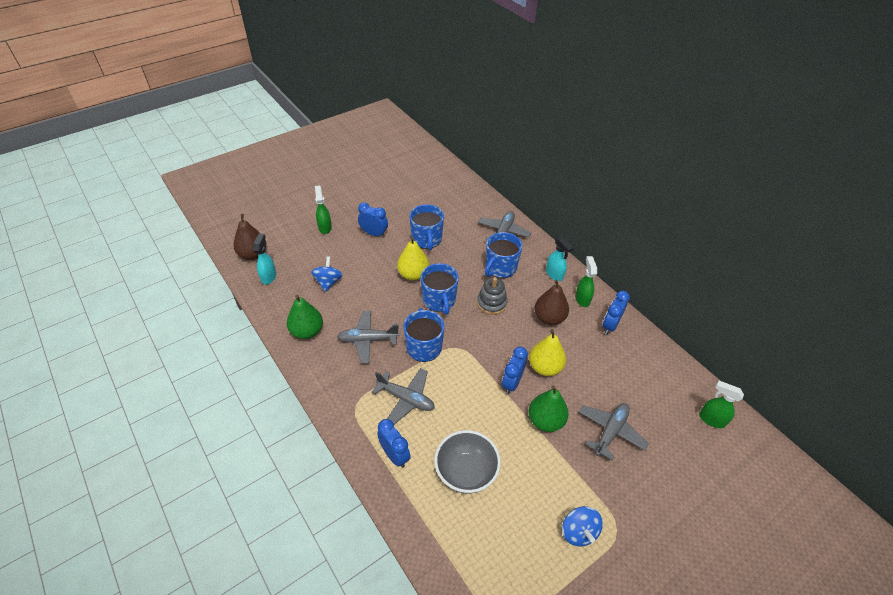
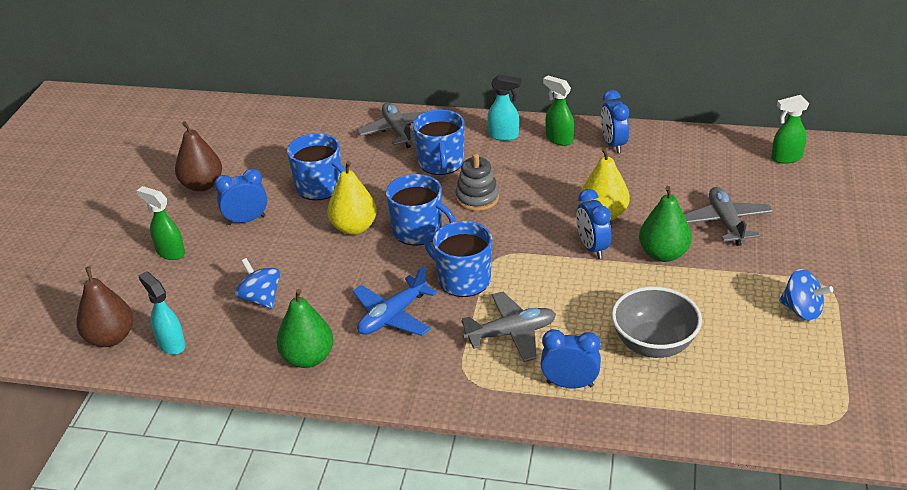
camera: 40 degrees left, 10 degrees down
(368, 340) = (393, 316): grey plane -> blue plane
(549, 318) = (550, 174): brown pear -> brown pear (202, 185)

